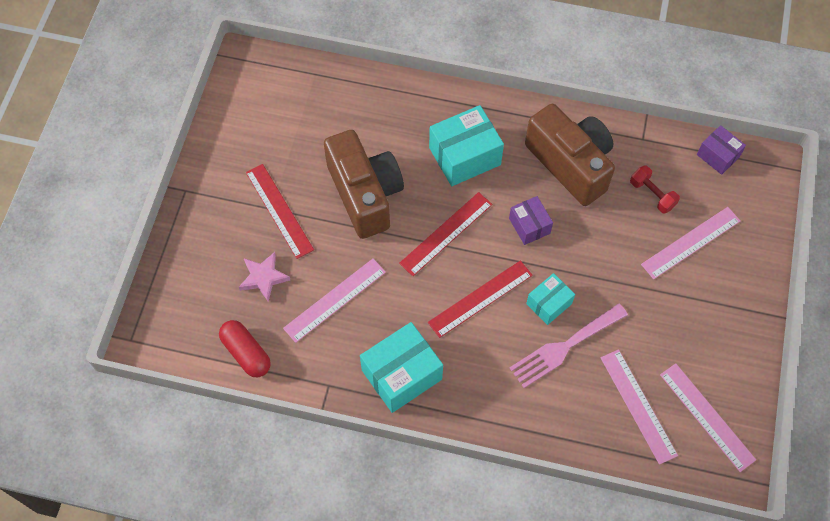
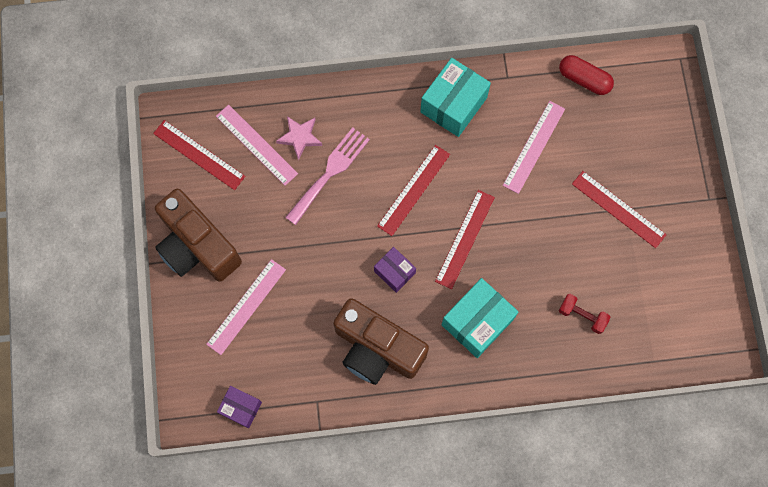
camera: 160 degrees right, 10 degrees up
(263, 278) = (601, 145): pink star -> pink star (300, 137)
(365, 194) = (551, 251): brown camera -> brown camera (197, 246)
(549, 304) = (354, 205): turquoise box -> none
(652, 194) = (293, 343): red dumbbell -> red dumbbell (582, 315)
(706, 417) = (199, 154): pink ruler -> red ruler

